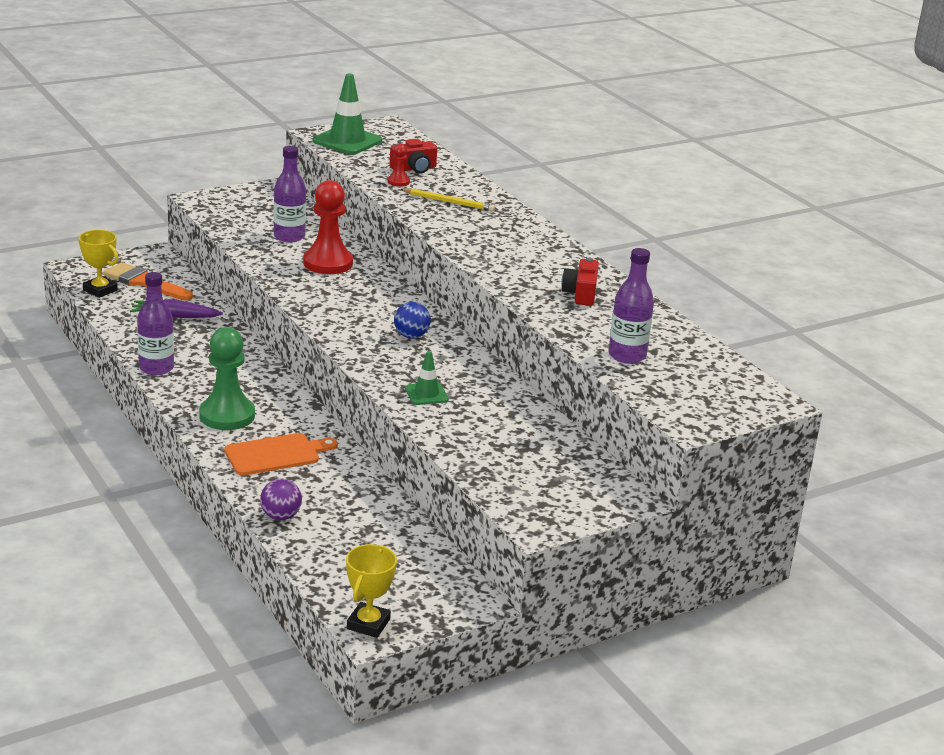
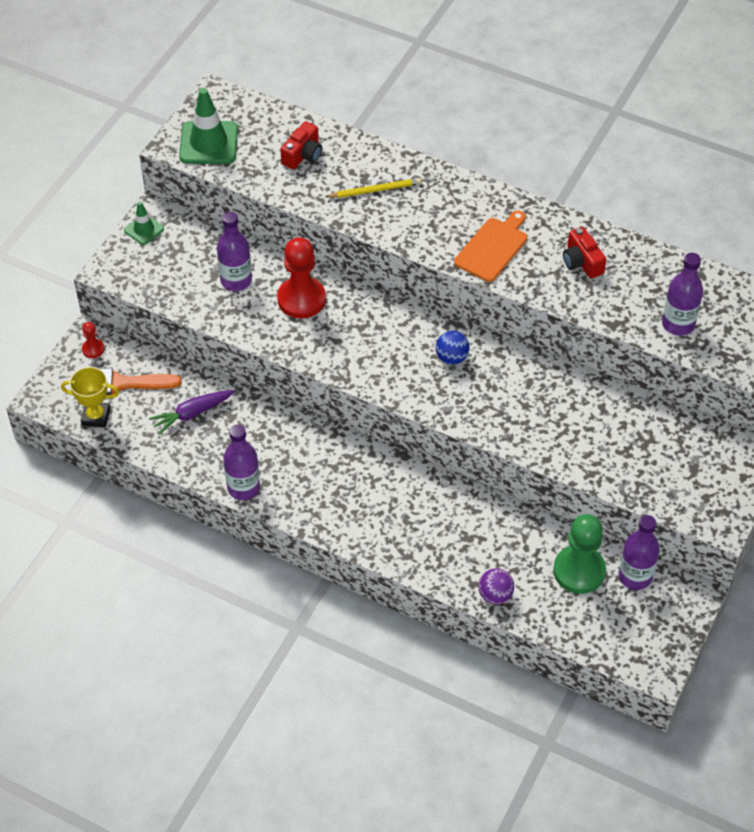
camera: 30 degrees left, 25 degrees up
(227, 415) = (351, 509): green pawn -> green pawn (579, 571)
(276, 454) = (429, 530): orange cutting board -> orange cutting board (493, 248)
(368, 624) = (648, 662): yellow trophy -> none
(398, 182) = (309, 183): red pawn -> red pawn (93, 349)
(426, 394) = (526, 423): green traffic cone -> green traffic cone (144, 229)
(431, 564) = (635, 576): none -> purple bottle

